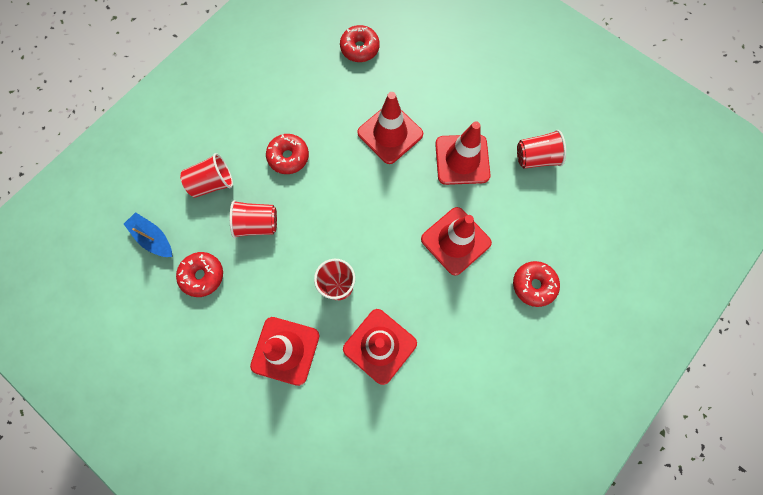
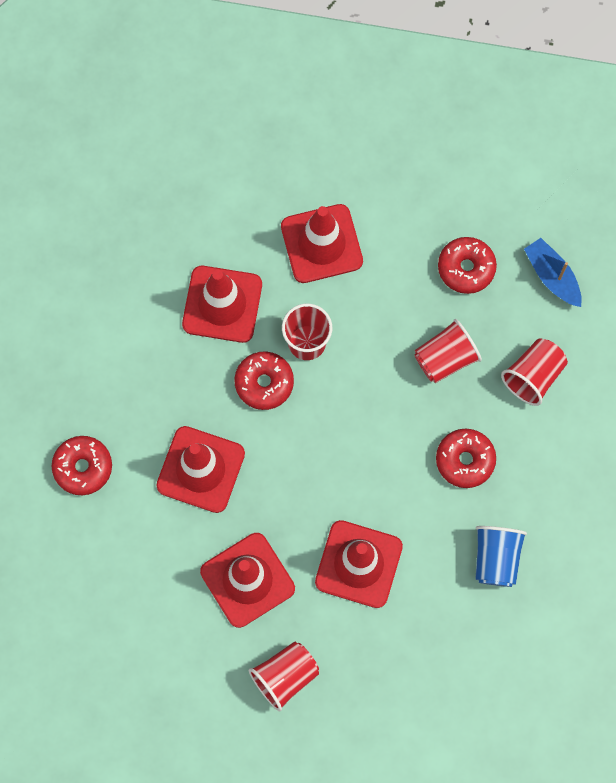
camera: 150 degrees right, 0 degrees up
(153, 238) = (552, 276): blue boat -> blue boat turned 135 degrees counterclockwise
(309, 95) = (496, 558): none -> blue cup
(360, 48) = (473, 668): red donut -> red donut (264, 383)
(535, 158) = (155, 636): red cup -> red cup (285, 676)

